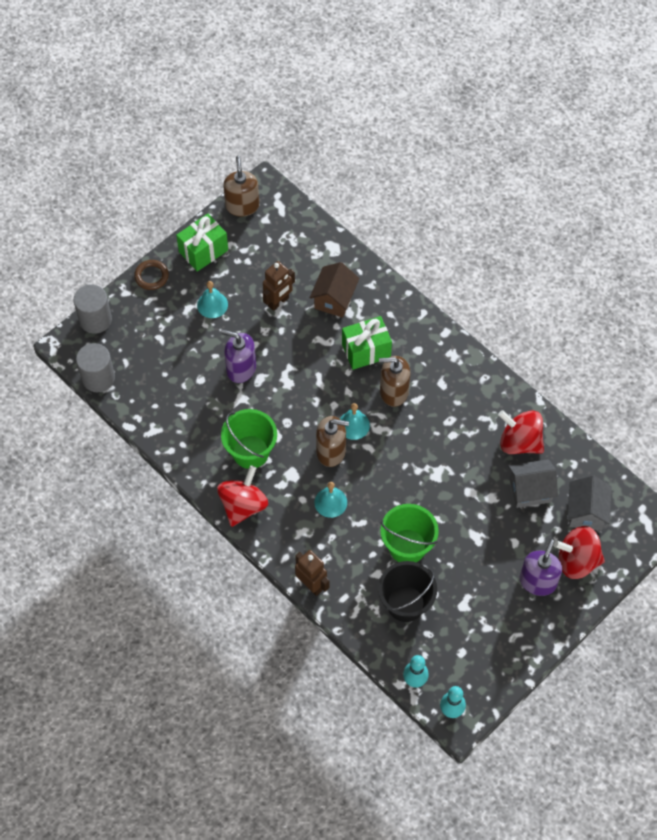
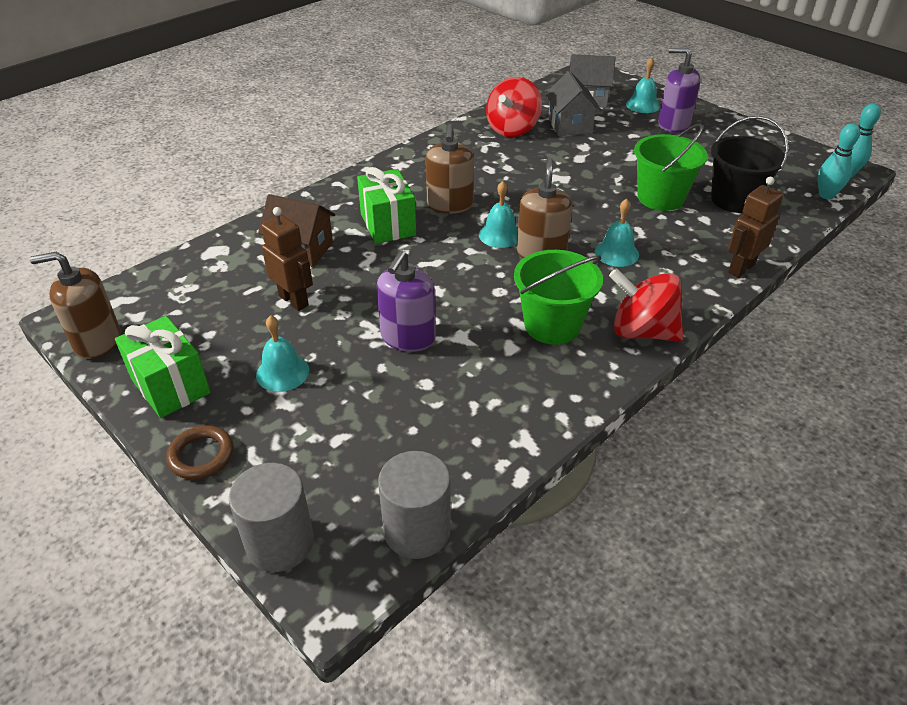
camera: 90 degrees left, 20 degrees down
(577, 560) = (642, 105): red spinning top -> turquoise bell

